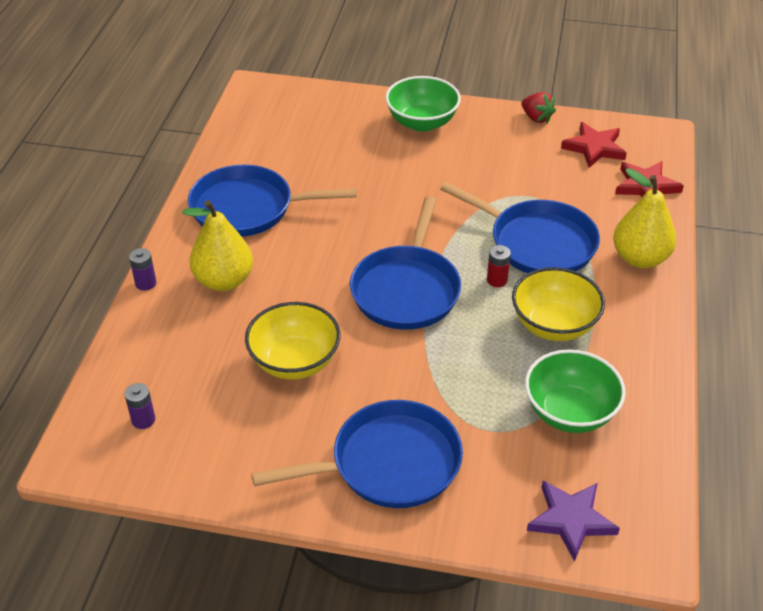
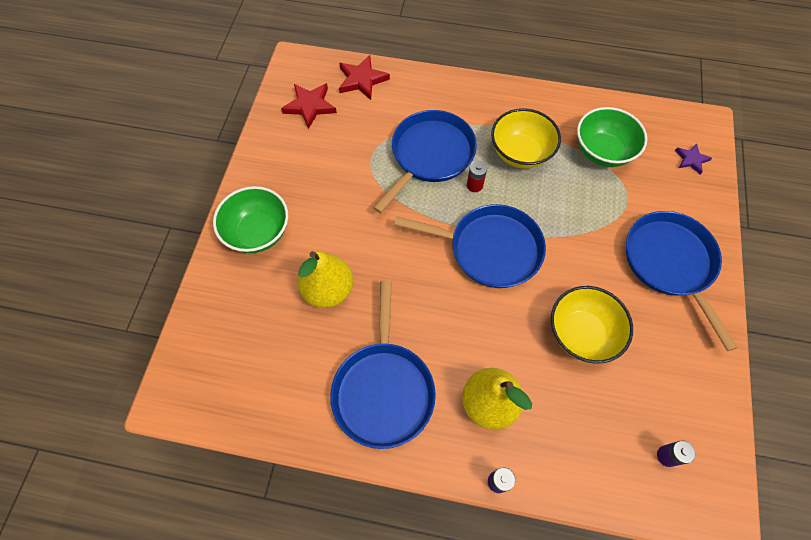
camera: 90 degrees left, 20 degrees up
(536, 118) = (262, 142): red strawberry -> none
(571, 520) = (691, 160): purple star -> purple star, size x0.61
(640, 258) = (445, 94): yellow pear -> yellow pear (328, 290)

